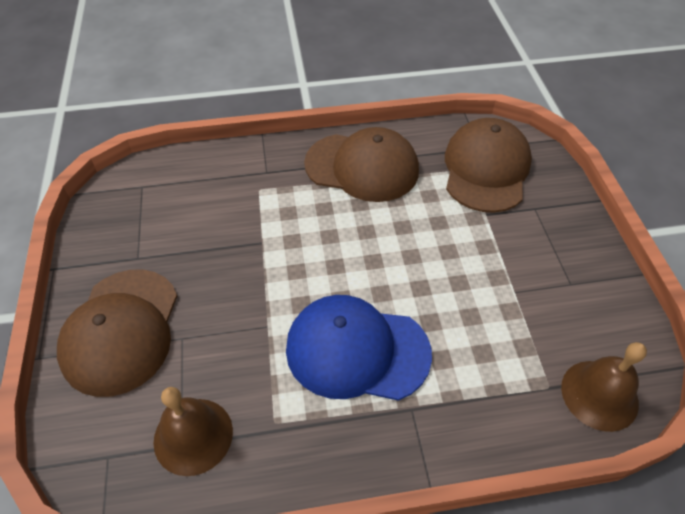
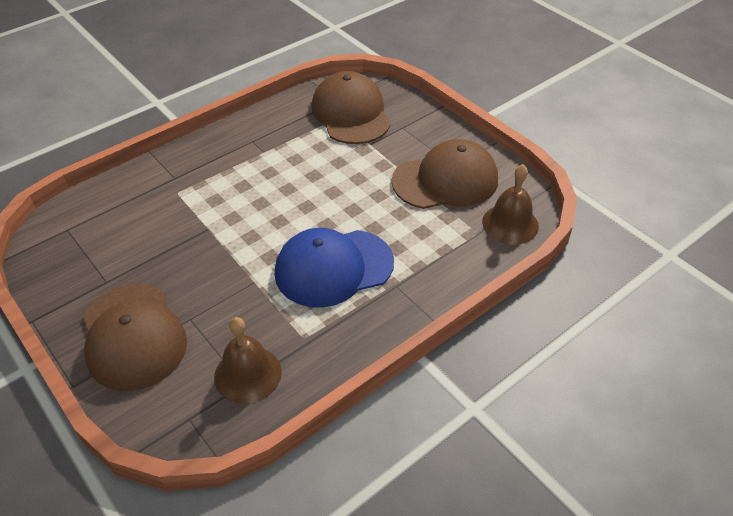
camera: 30 degrees left, 5 degrees down
(362, 167) = (253, 146): brown cap -> brown cap (445, 180)

